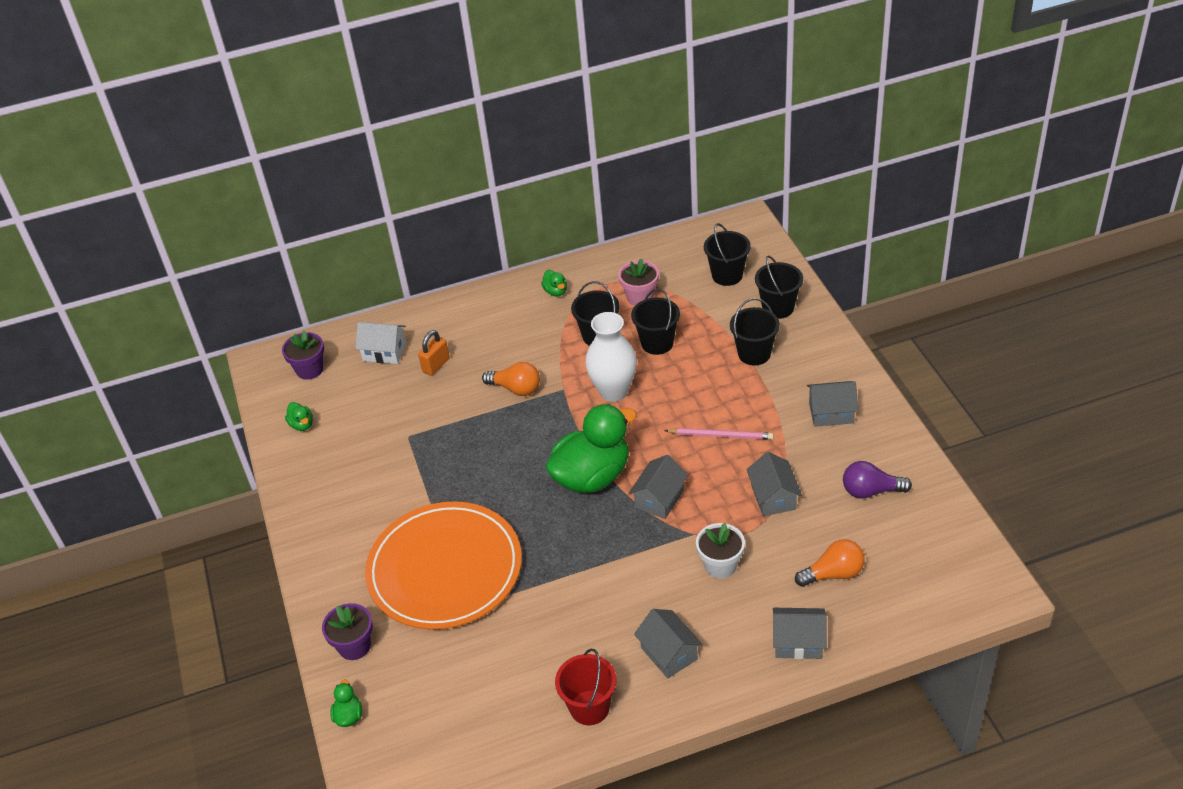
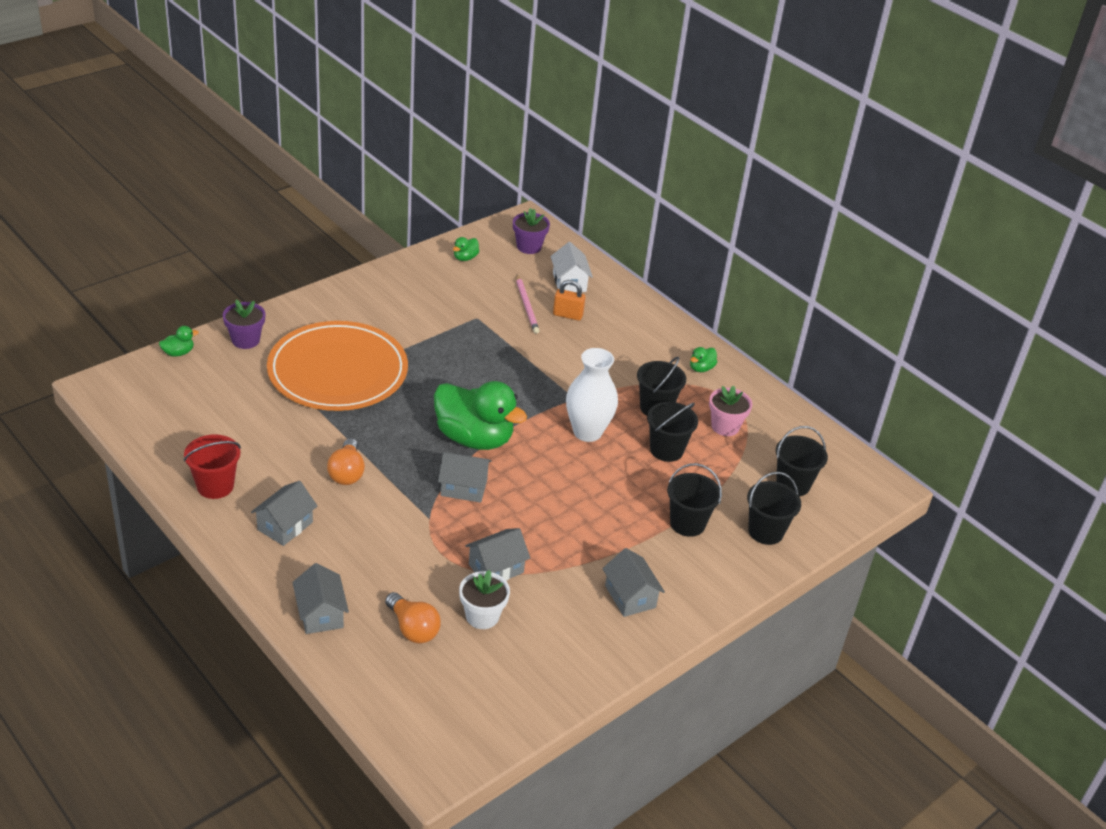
camera: 60 degrees right, 5 degrees down
(516, 389) = (562, 369): orange light bulb -> orange light bulb (347, 472)
(720, 565) = (397, 543): white flower pot -> white flower pot (482, 616)
(721, 435) = (562, 517): pink pencil -> pink pencil (526, 306)
(871, 491) = (533, 643): purple light bulb -> none

